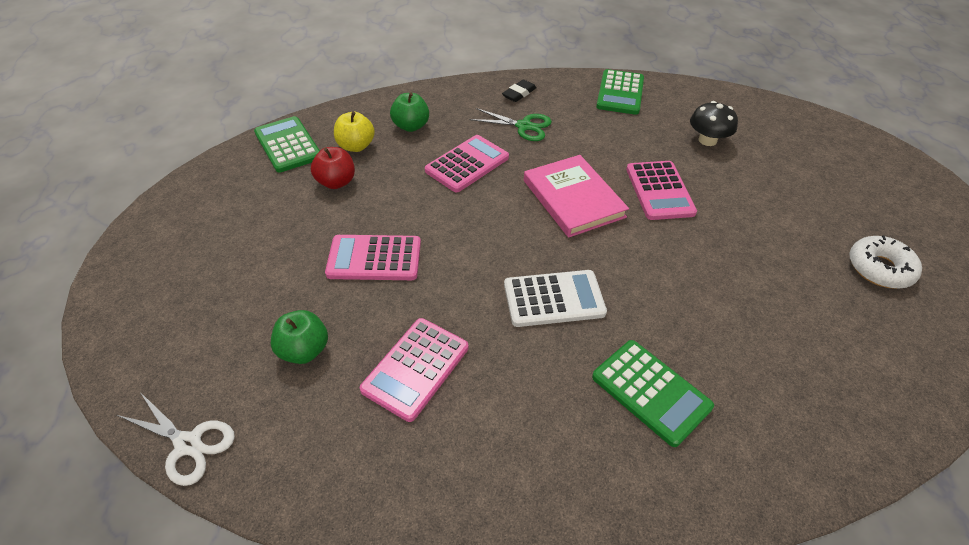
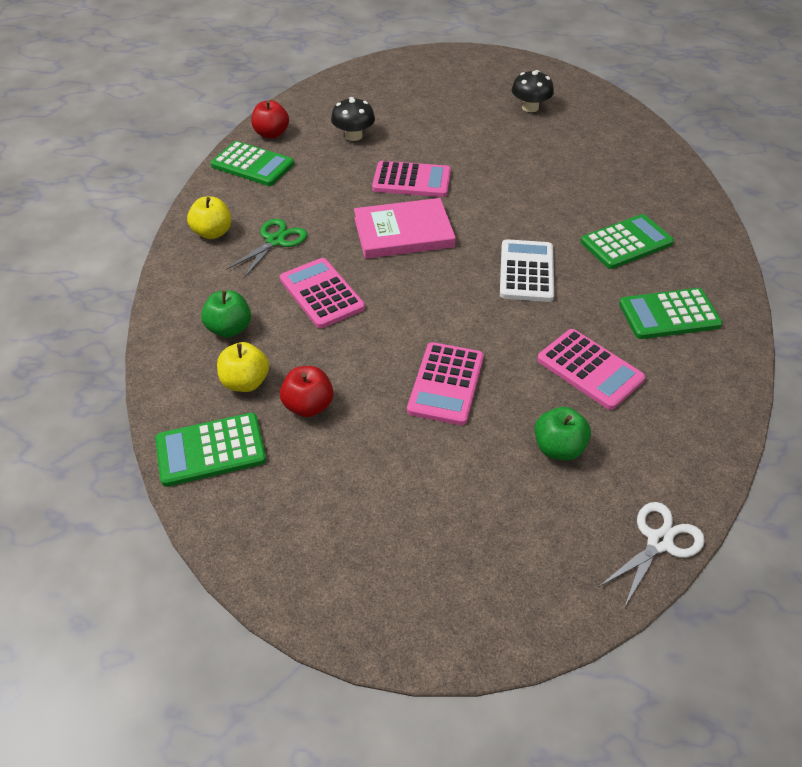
camera: 75 degrees left, 0 degrees up
(519, 93) = (212, 233): black eraser -> yellow apple
(529, 445) = (669, 314): none -> green calculator
(673, 93) = (271, 134): none -> red apple
(879, 268) = (530, 107): white donut -> black mushroom

